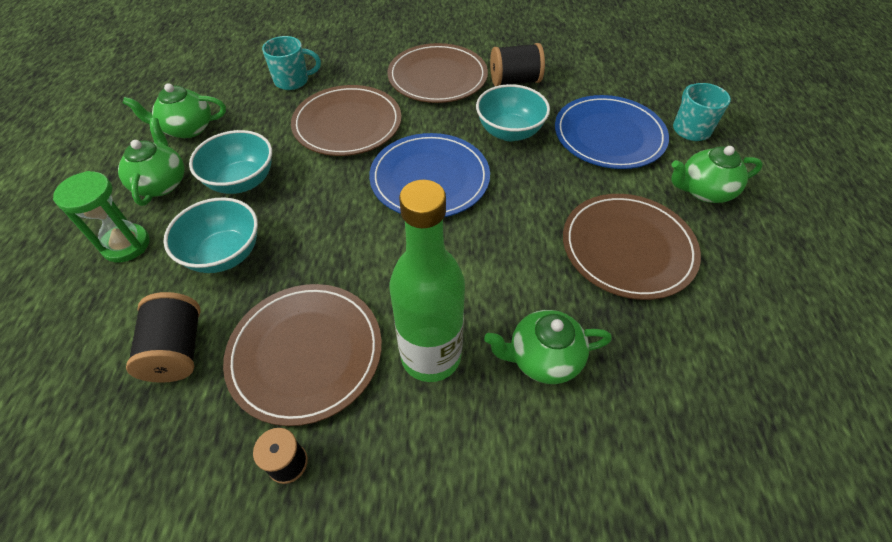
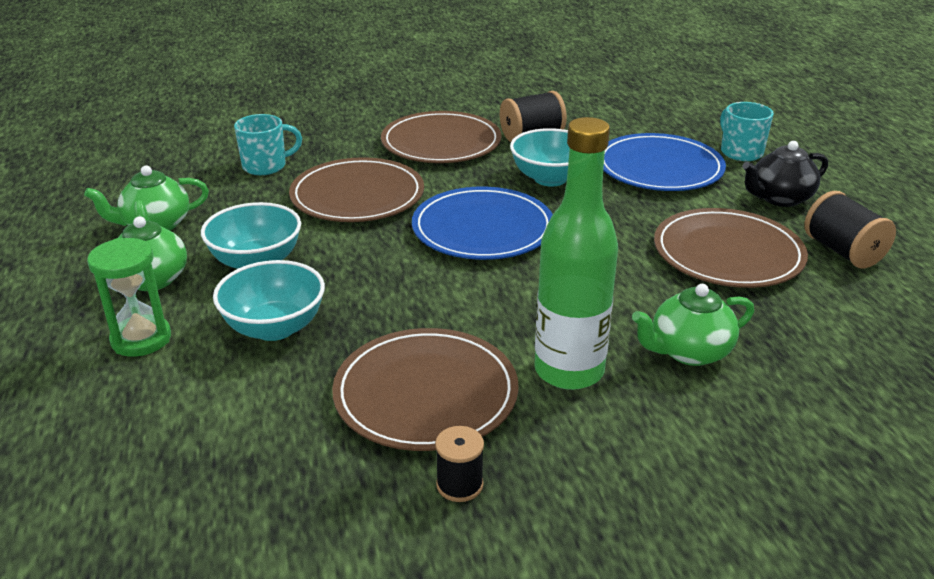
camera: 15 degrees left, 20 degrees down
(177, 350) = (268, 418): black spool -> black spool (842, 251)
(703, 191) = (779, 198): green teapot -> black teapot

